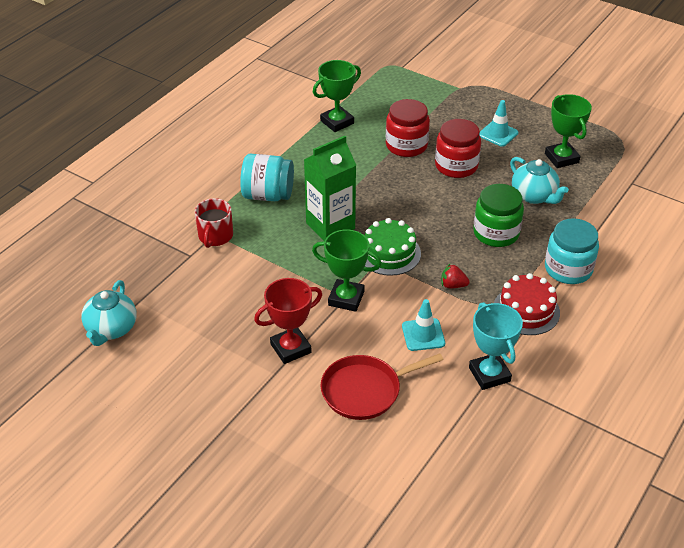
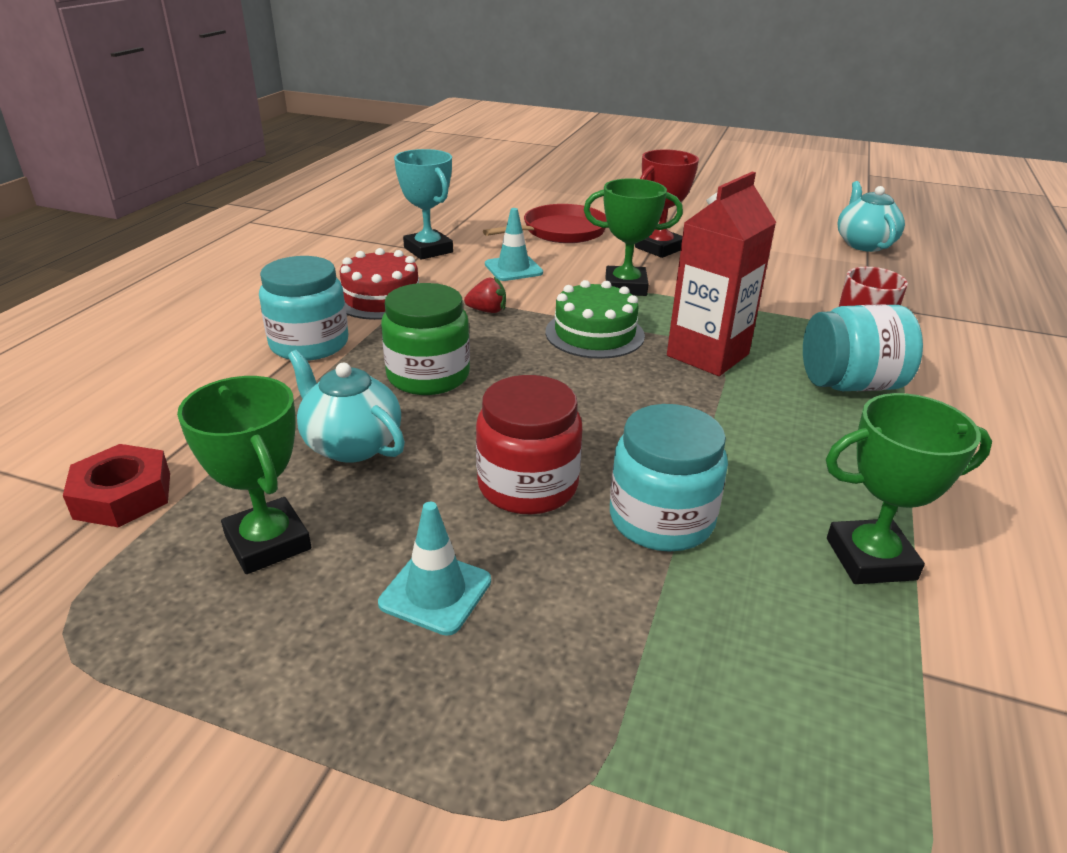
camera: 165 degrees right, 10 degrees down
(330, 226) = (707, 355): green carton -> red carton
(337, 122) = (870, 559): green trophy -> green trophy turned 45 degrees clockwise
(406, 145) = (661, 519): red jar -> turquoise jar
(628, 185) = (123, 495): none -> red nut

